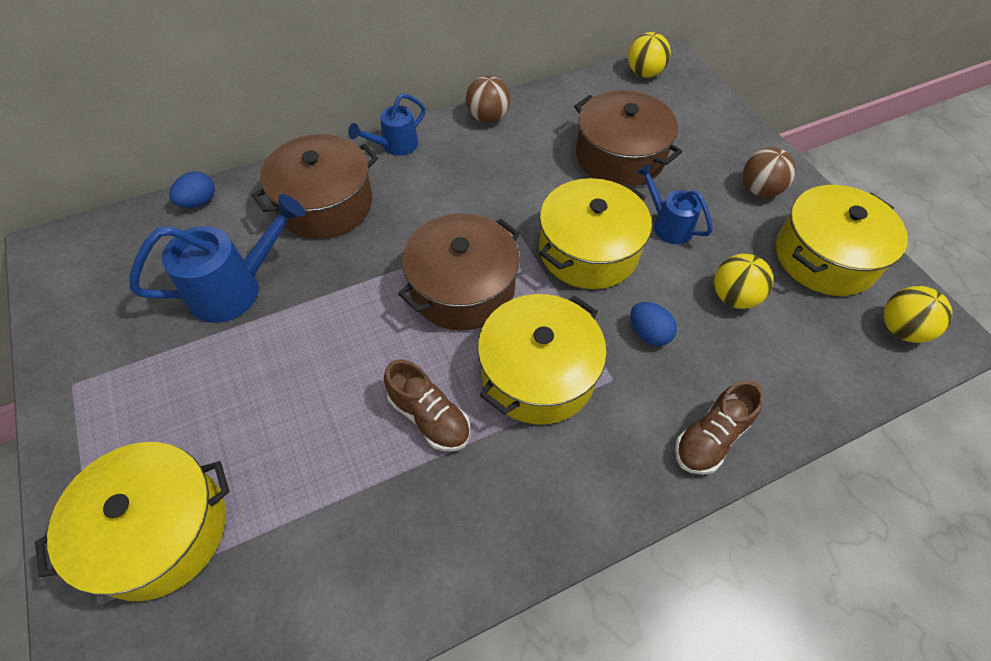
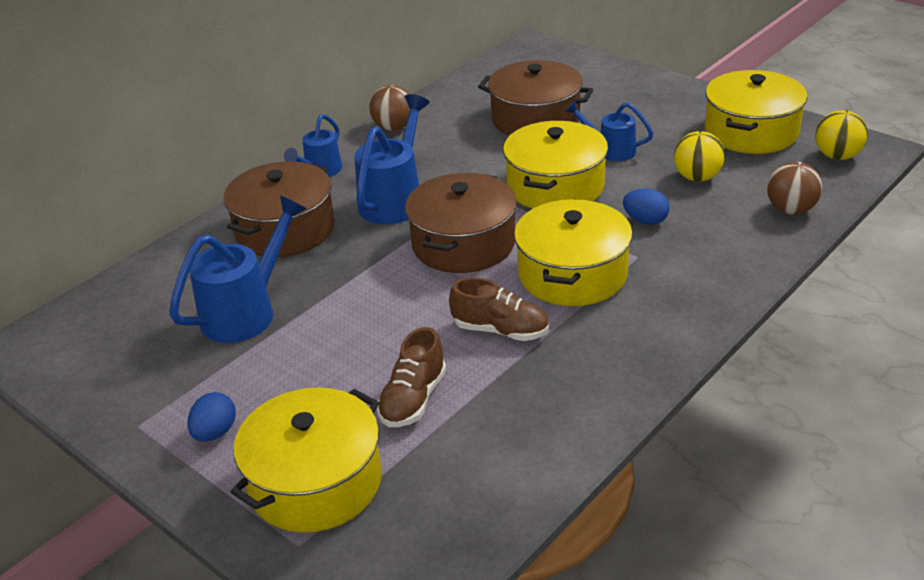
camera: 20 degrees left, 20 degrees down
(199, 202) = (153, 266): blue egg -> blue egg (215, 433)
(436, 206) = (394, 200): none -> blue watering can
(644, 73) = (514, 59): yellow ball -> none
(710, 438) = (740, 264): brown shoe -> brown shoe (413, 399)
(759, 190) = (670, 106): brown ball -> brown ball (791, 210)

